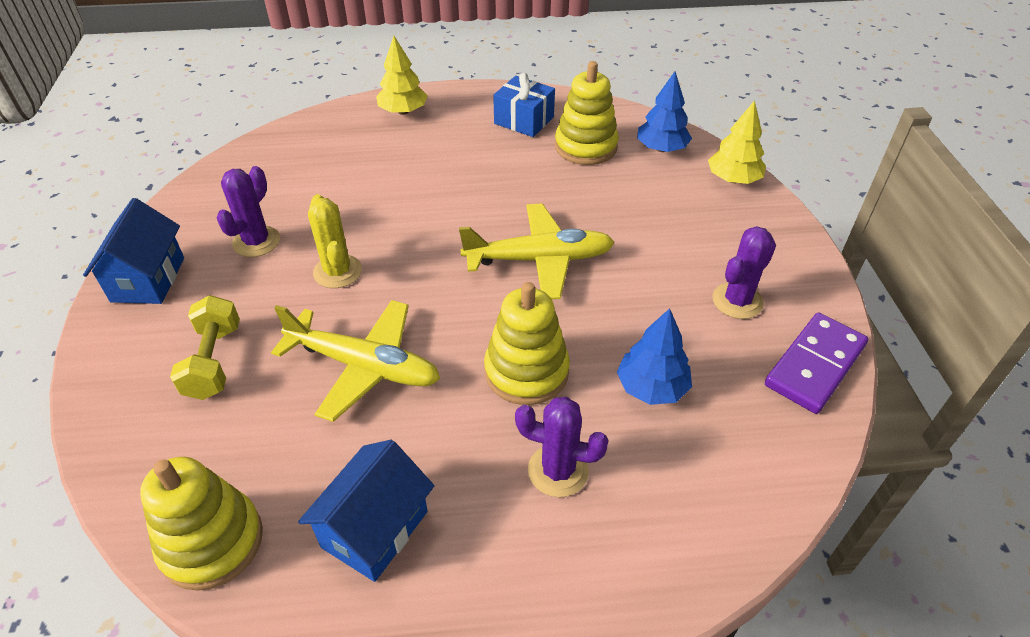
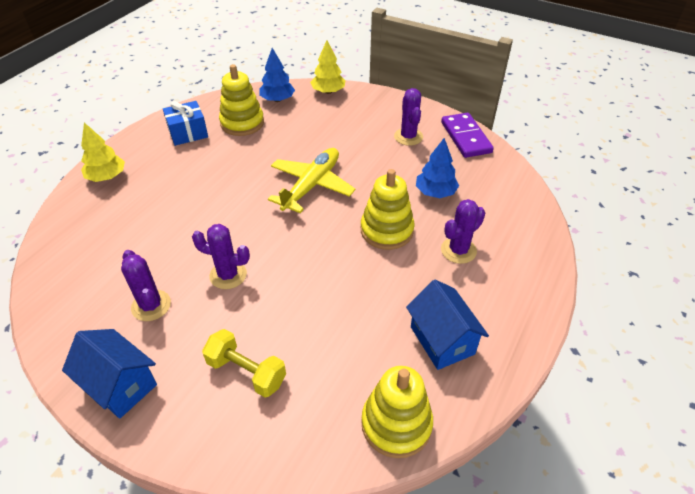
camera: 55 degrees left, 0 degrees up
(337, 271) = (228, 275): yellow cactus -> purple cactus
(363, 366) = (321, 296): yellow plane -> none

